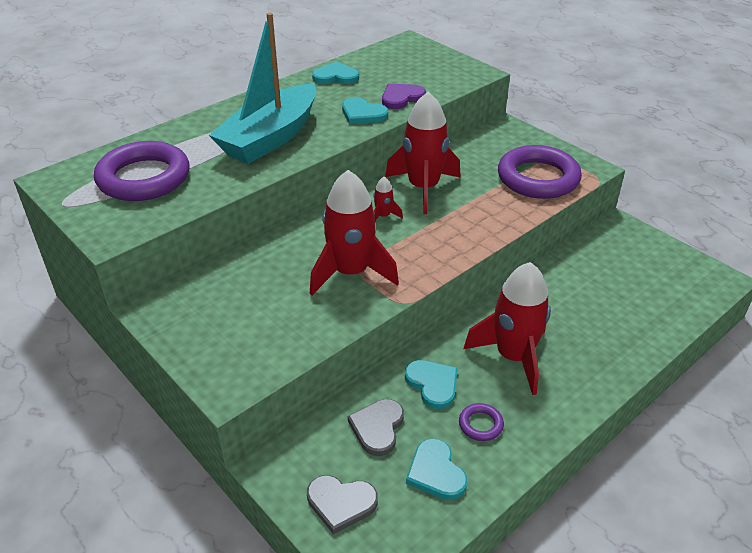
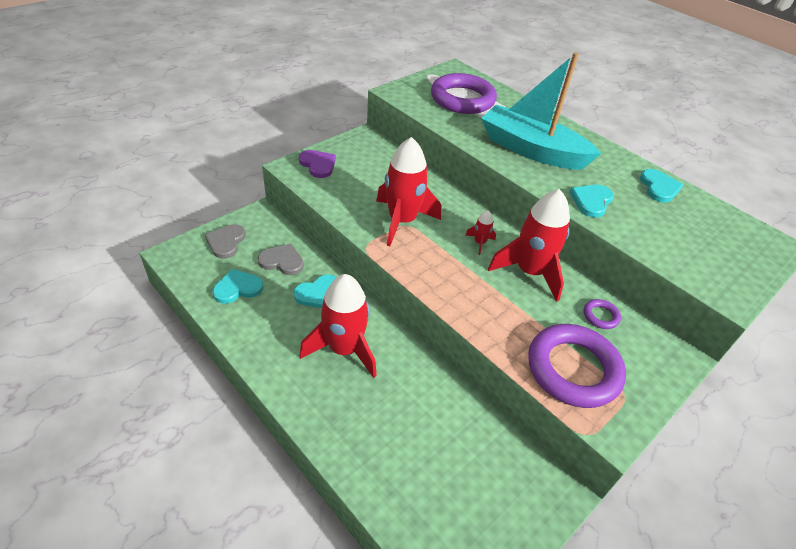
camera: 85 degrees right, 5 degrees up
(401, 98) = (635, 229): purple heart -> purple heart (318, 165)
(480, 424) = (274, 317): purple ring -> purple ring (600, 316)

